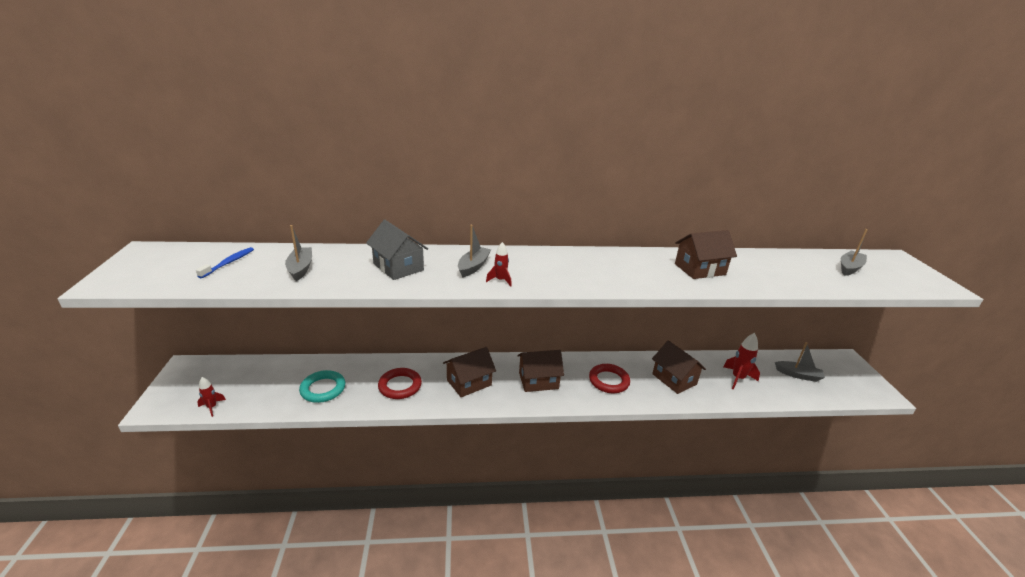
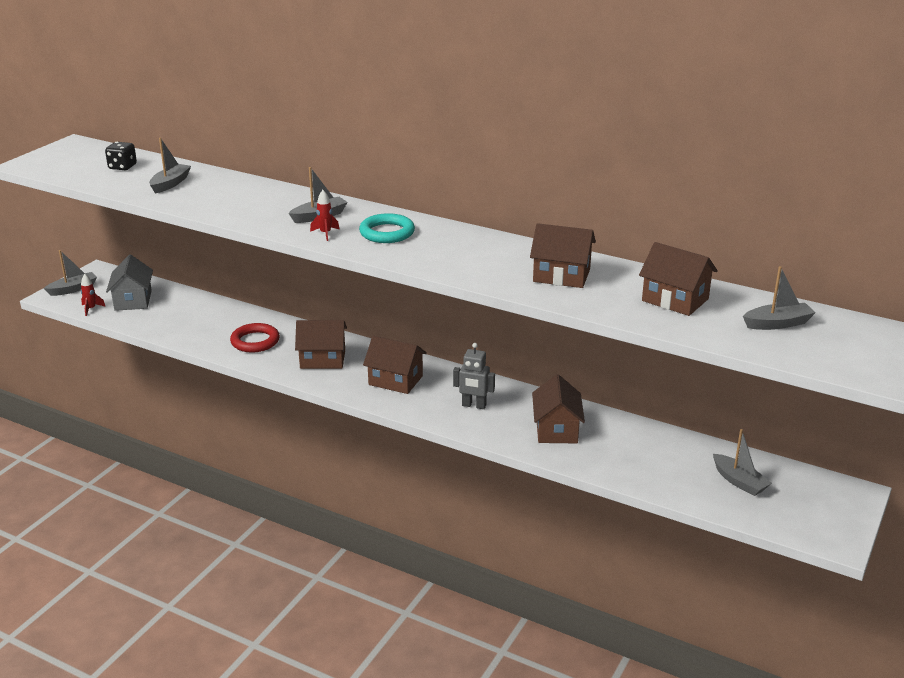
camera: 35 degrees right, 0 degrees up
(174, 393) = (73, 289): none -> grey boat
(229, 263) = (122, 167): blue toothbrush -> black dice
(323, 389) = (187, 322): turquoise ring -> turquoise ring (387, 233)
(398, 267) = (251, 201): grey house -> grey house (133, 300)
(609, 381) = (474, 405): red ring -> grey robot
(737, 378) = (643, 456): red rocket -> none
(781, 268) = (675, 300): none -> brown house

